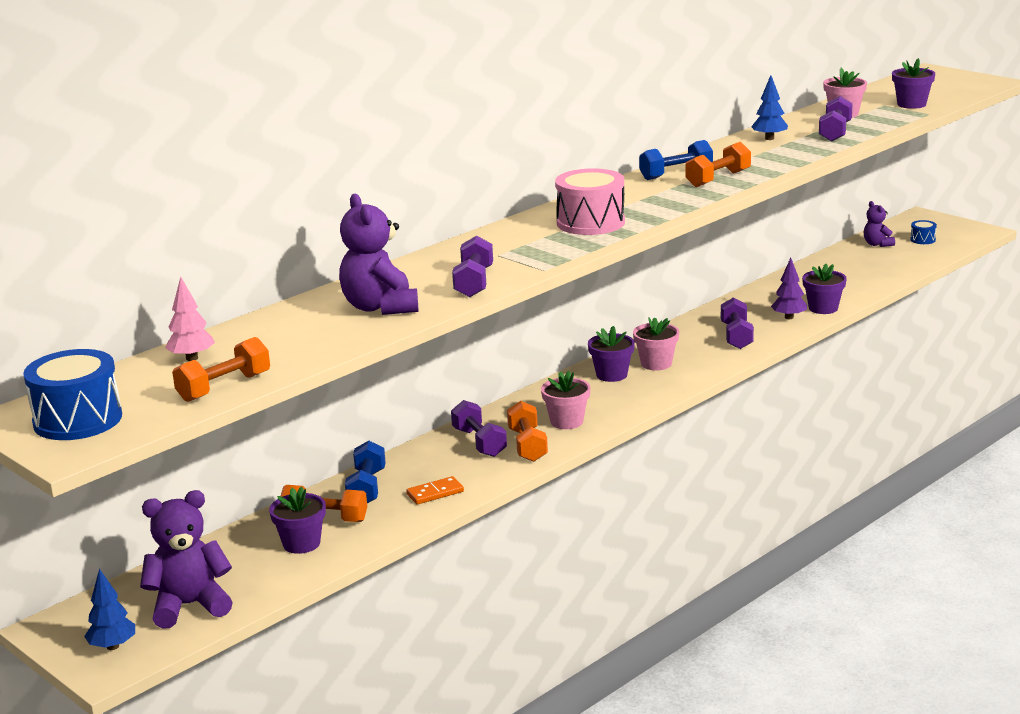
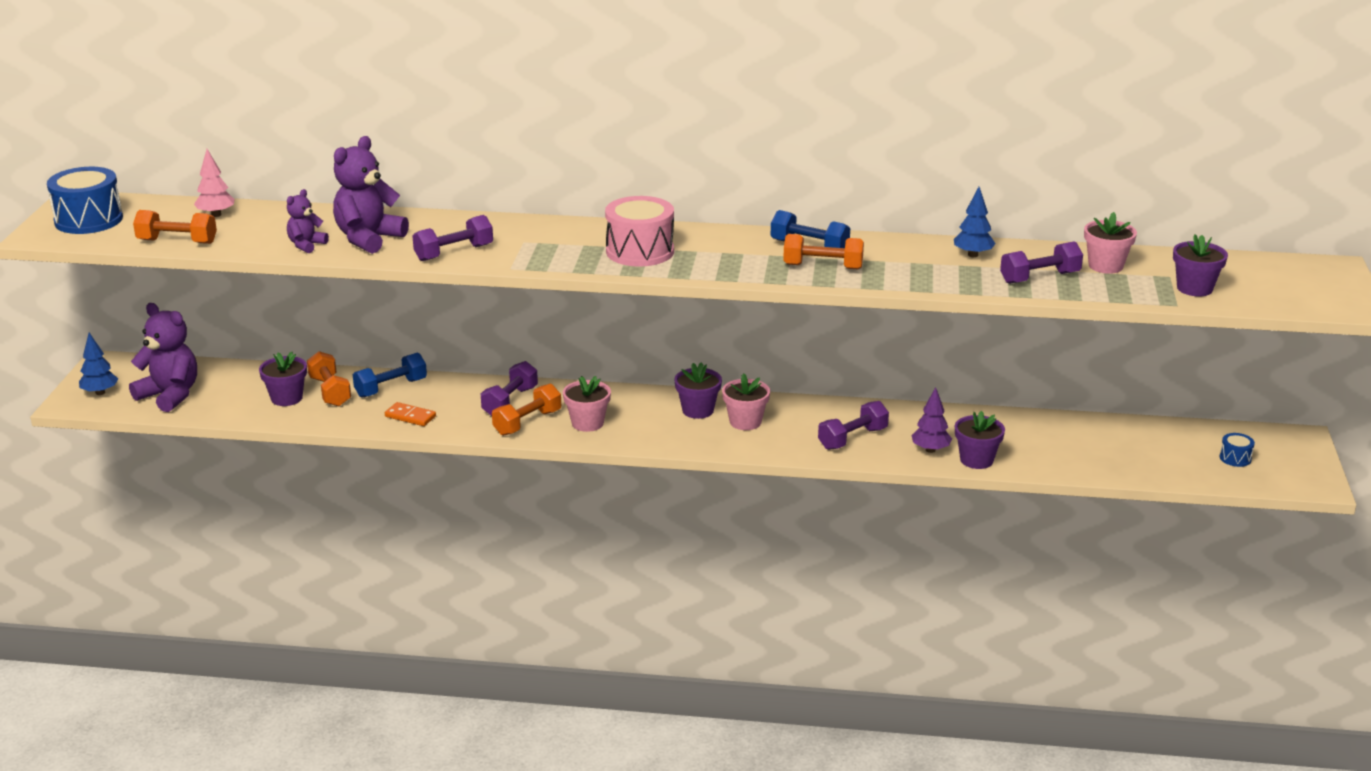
camera: 50 degrees right, 5 degrees up
(877, 244) = (1181, 437): purple teddy bear -> purple teddy bear (306, 245)

